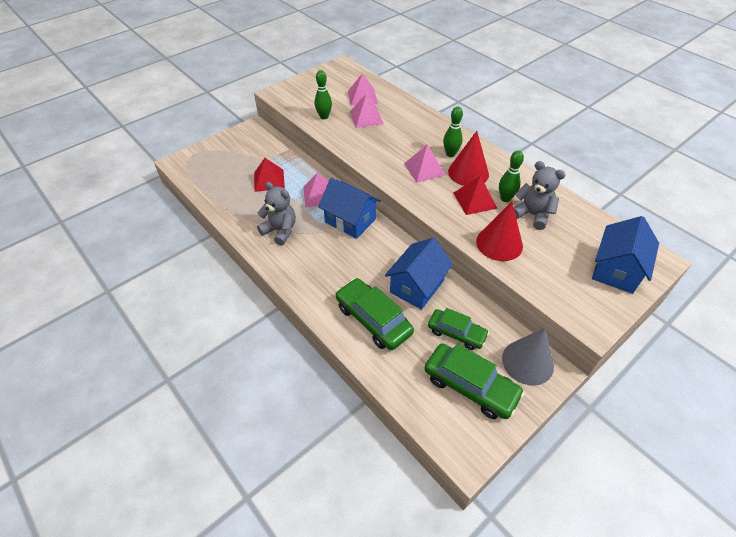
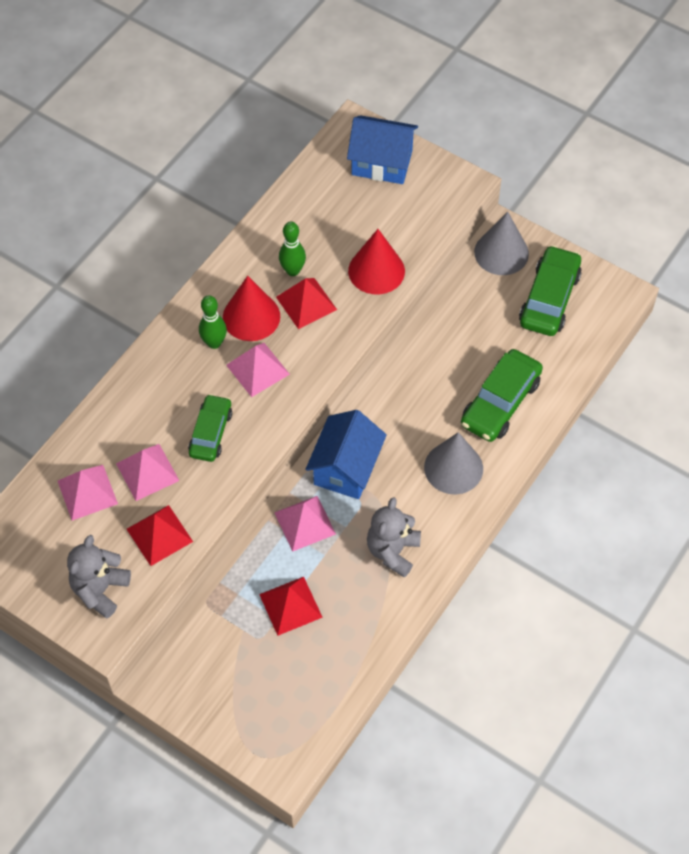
camera: 105 degrees left, 10 degrees up
(324, 117) = (159, 535): green bowling pin -> red pyramid
(328, 276) = (453, 468): none -> grey cone
(417, 286) = (435, 368): blue house -> none
(456, 333) = (489, 319): green car -> green car (211, 433)
(532, 215) = (315, 241): grey teddy bear -> grey teddy bear (100, 590)

